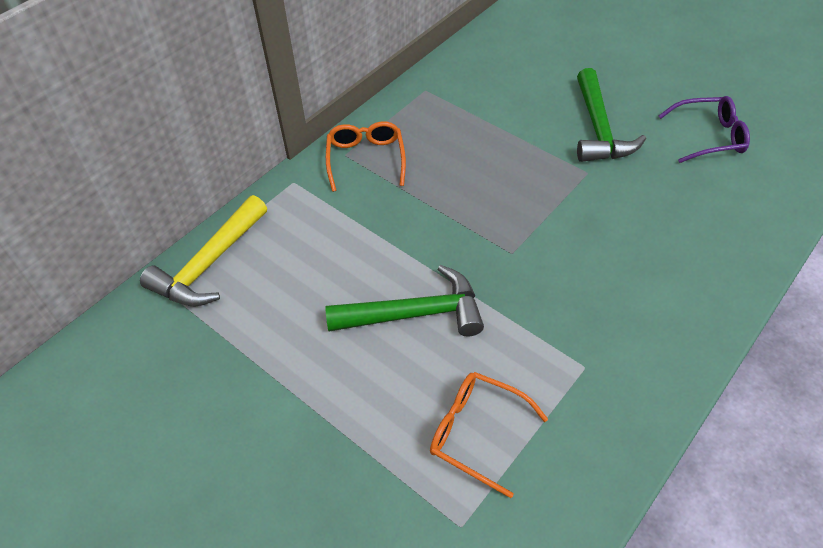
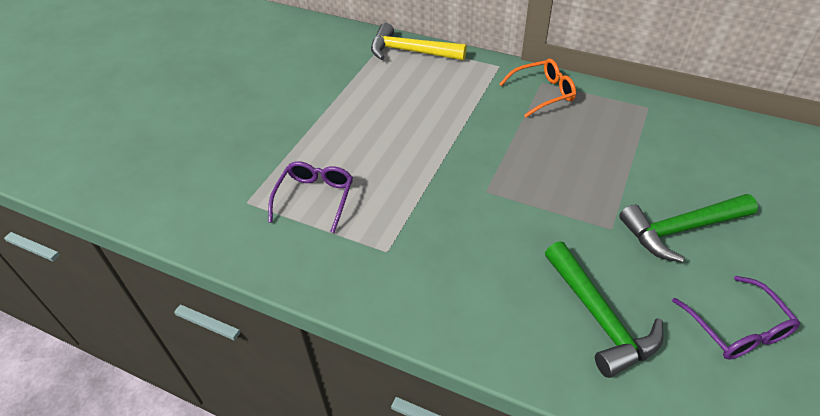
camera: 75 degrees right, 5 degrees down
(415, 313) = (405, 149): green hammer -> green hammer (600, 318)
(475, 432) = (315, 197): orange glasses -> purple glasses

